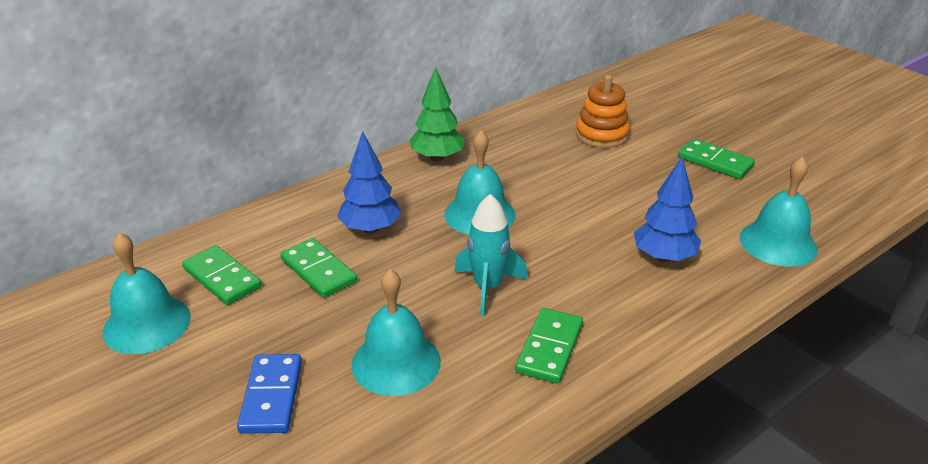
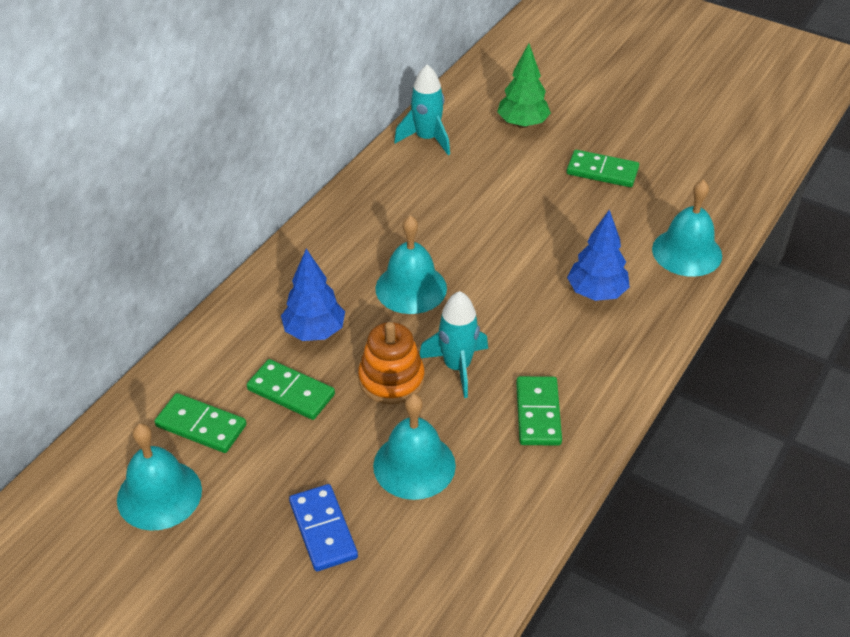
camera: 20 degrees left, 10 degrees up
(437, 158) = (336, 230): green tree -> green tree (522, 124)
(557, 109) = (427, 139): none -> turquoise rocket
(601, 135) = (484, 162): orange stacking toy -> orange stacking toy (391, 379)

